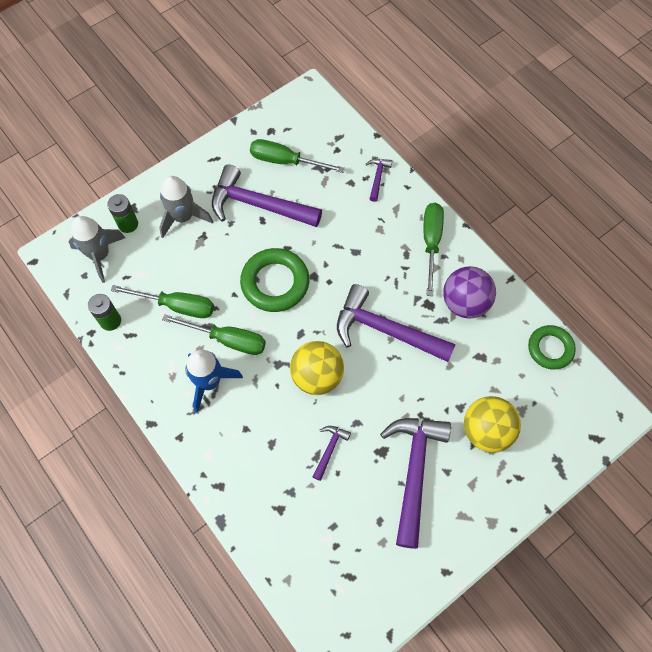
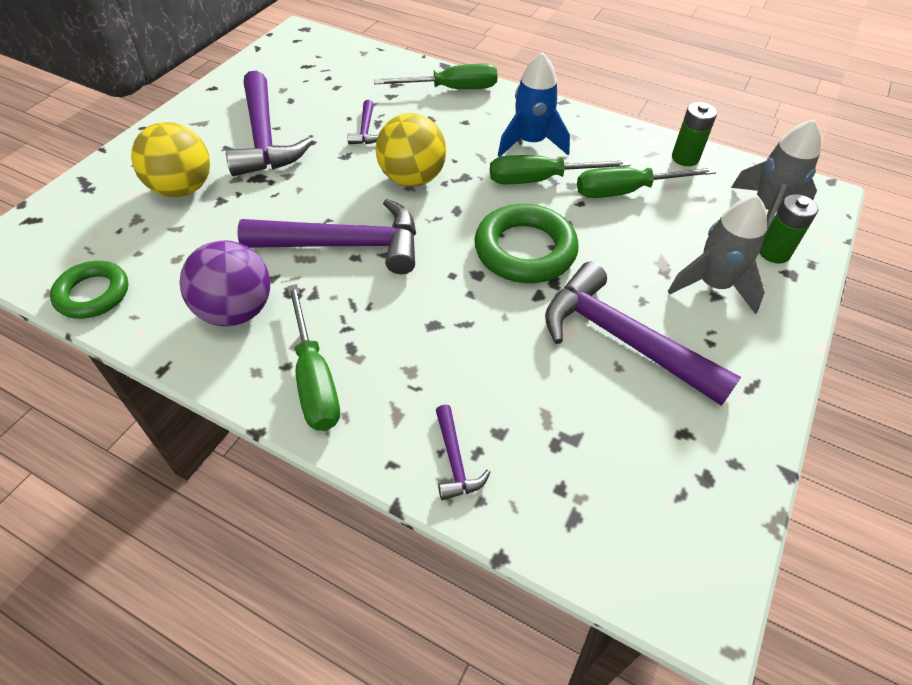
camera: 155 degrees right, 15 degrees down
(259, 205) = (623, 339): purple hammer -> purple hammer turned 135 degrees counterclockwise
(285, 161) = (635, 427): green screwdriver -> green screwdriver (451, 89)

